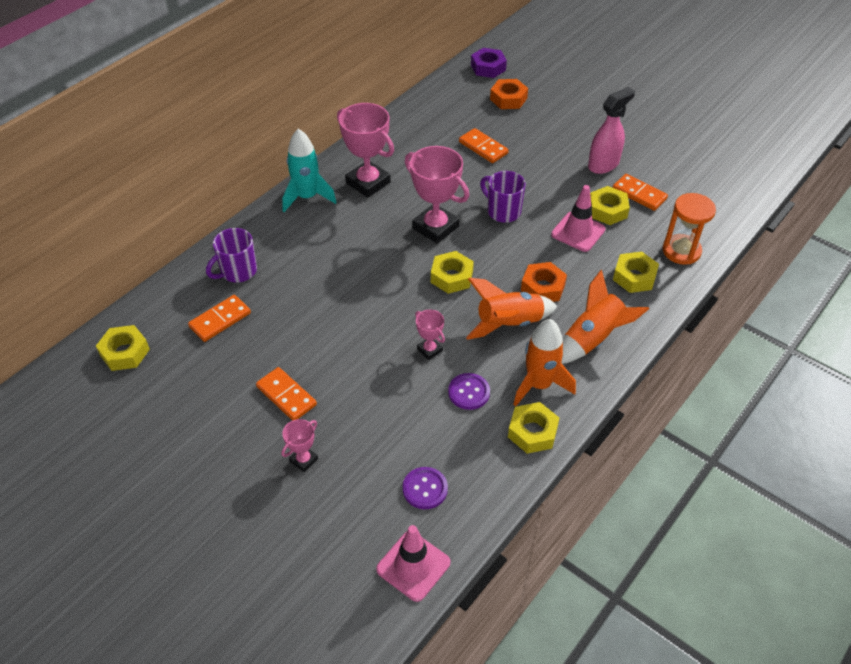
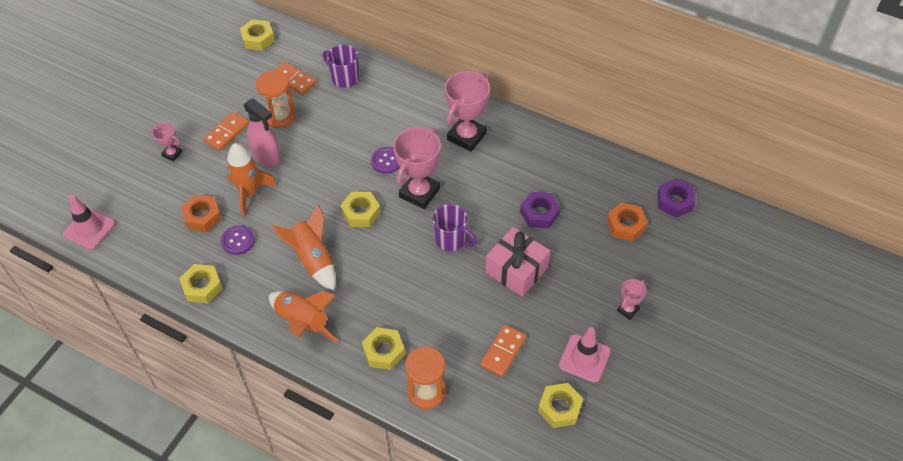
camera: 80 degrees right, 5 degrees up
(278, 338) = (279, 116): none -> orange hourglass
(307, 197) = (438, 100): turquoise rocket -> none
(425, 489) = (149, 226): purple button -> purple button (386, 161)
(429, 350) = (278, 209): pink trophy -> pink trophy (628, 310)
(483, 148) = (539, 213): orange domino -> purple nut
(503, 211) = (451, 240): purple mug -> purple mug turned 90 degrees clockwise
(539, 385) = (249, 287): orange rocket -> orange rocket (249, 193)
(542, 287) = (358, 280): orange nut -> orange nut (202, 216)
(547, 172) = (516, 270): none -> pink gift
(578, 232) = (436, 302): pink traffic cone -> pink traffic cone (584, 358)
(603, 164) = (541, 318): pink spray bottle -> pink spray bottle (266, 156)
(607, 210) = (472, 325): yellow nut -> yellow nut (559, 408)

